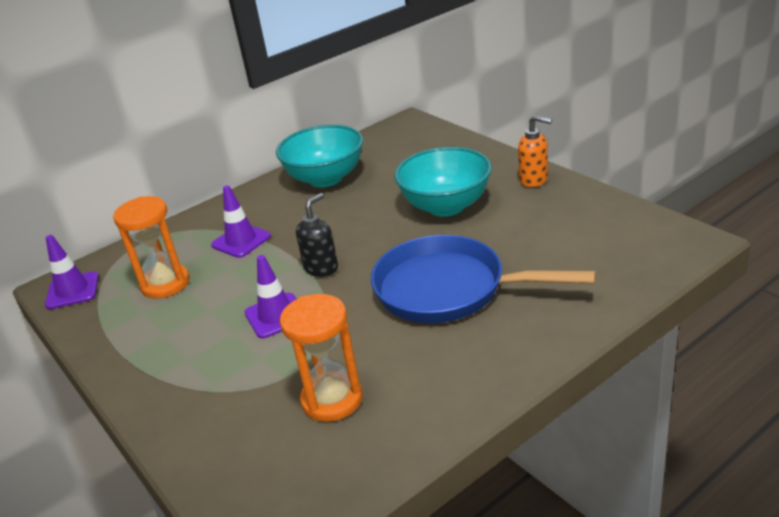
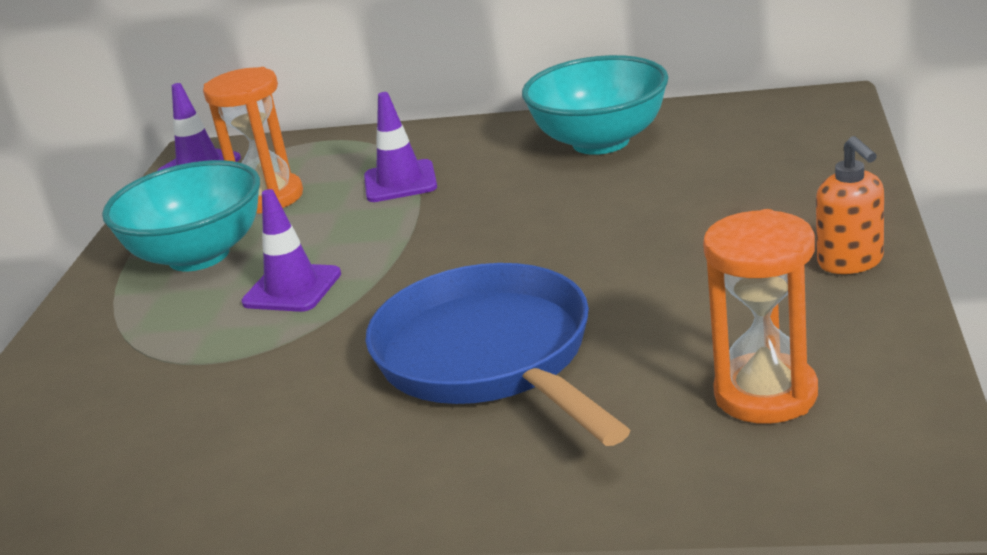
camera: 45 degrees right, 5 degrees down
(321, 268) = (416, 255): black soap dispenser -> none
(332, 399) = (185, 415): orange hourglass -> orange hourglass (765, 394)
(446, 206) = (671, 245): turquoise bowl -> turquoise bowl (199, 256)

